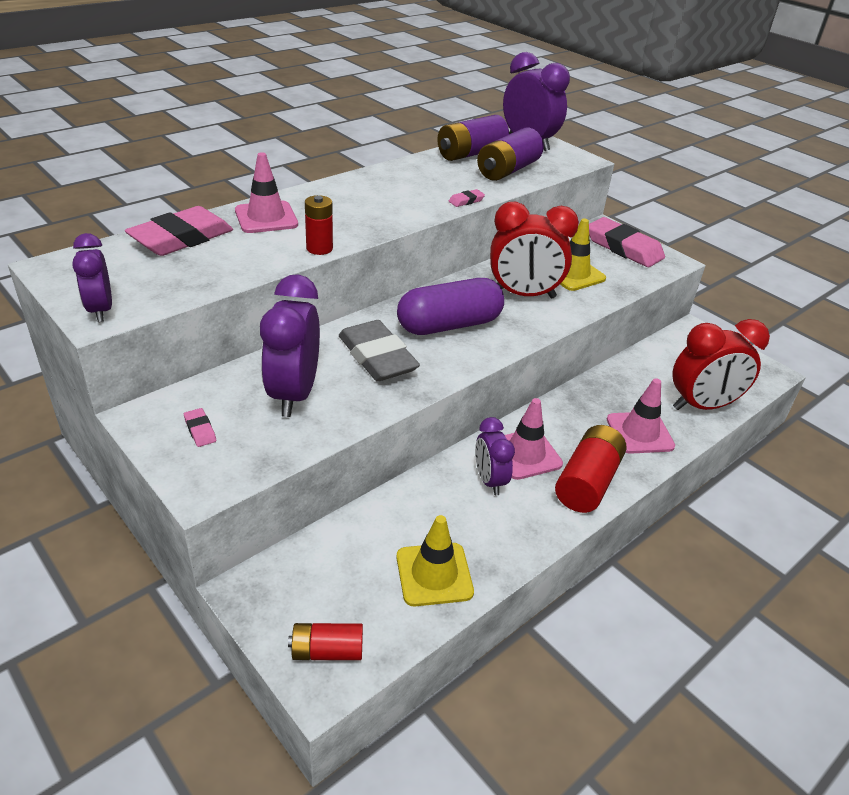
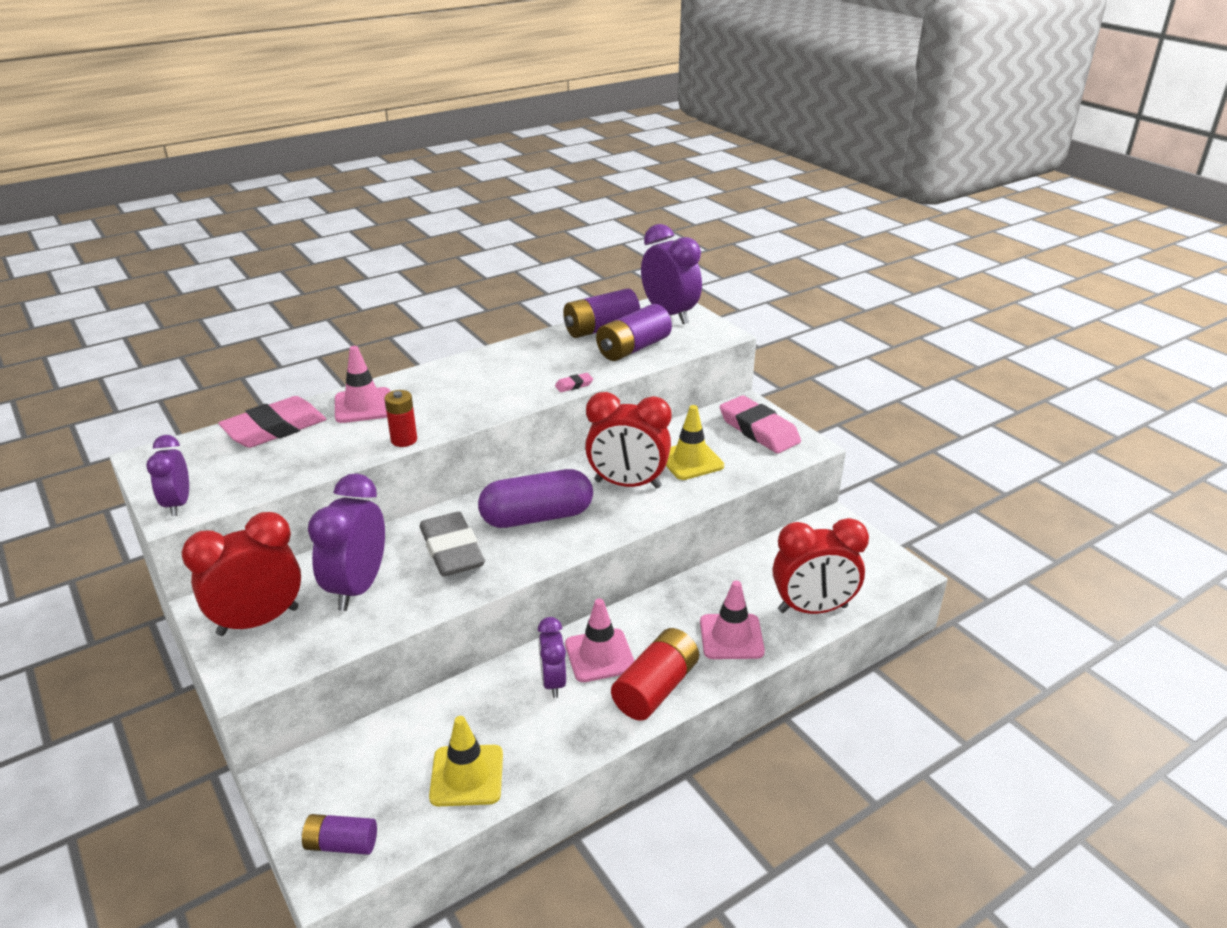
camera: 10 degrees right, 5 degrees down
(200, 430) = (258, 621): pink eraser -> red clock
(327, 651) = (341, 844): red battery -> purple battery

